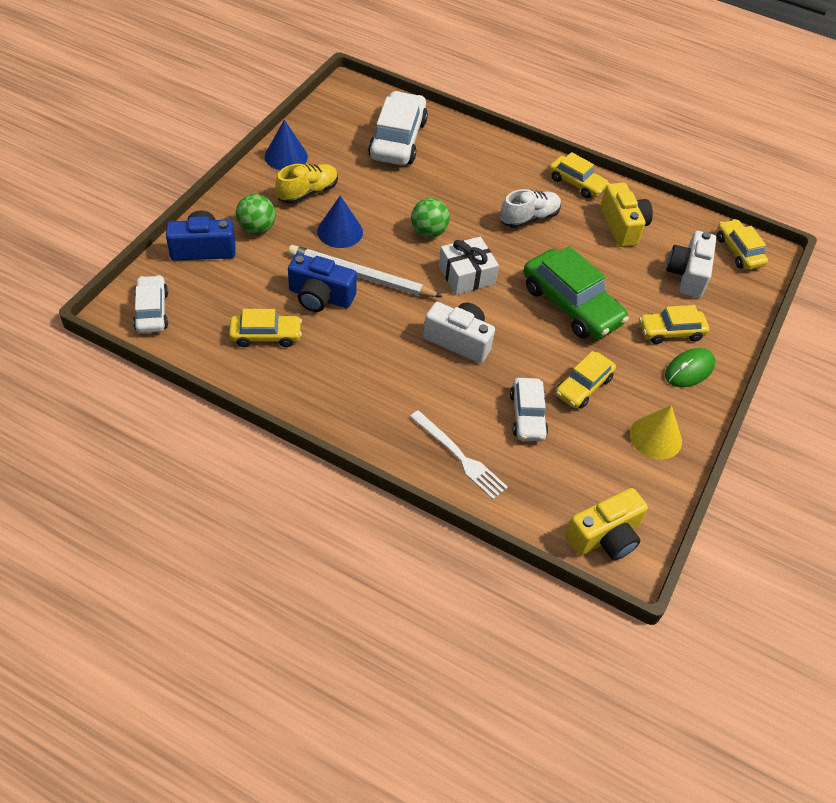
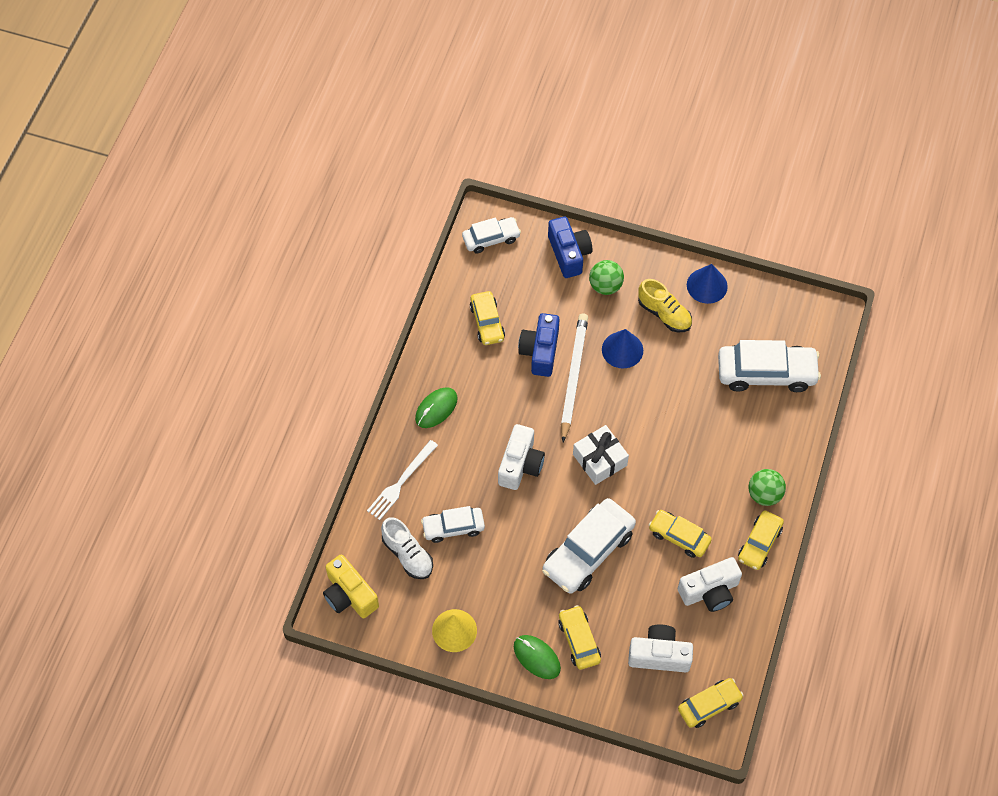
camera: 85 degrees right, 10 degrees up
(368, 404) = (436, 409): none -> green mouse
(428, 232) = (645, 420): green ball -> green ball (764, 494)
(529, 218) = (692, 504): white shoe -> white shoe (407, 554)
(571, 305) = (588, 551): green car -> white car
(583, 386) = (495, 569): yellow car -> yellow car (679, 536)
(622, 226) = (709, 591): yellow camera -> white camera

